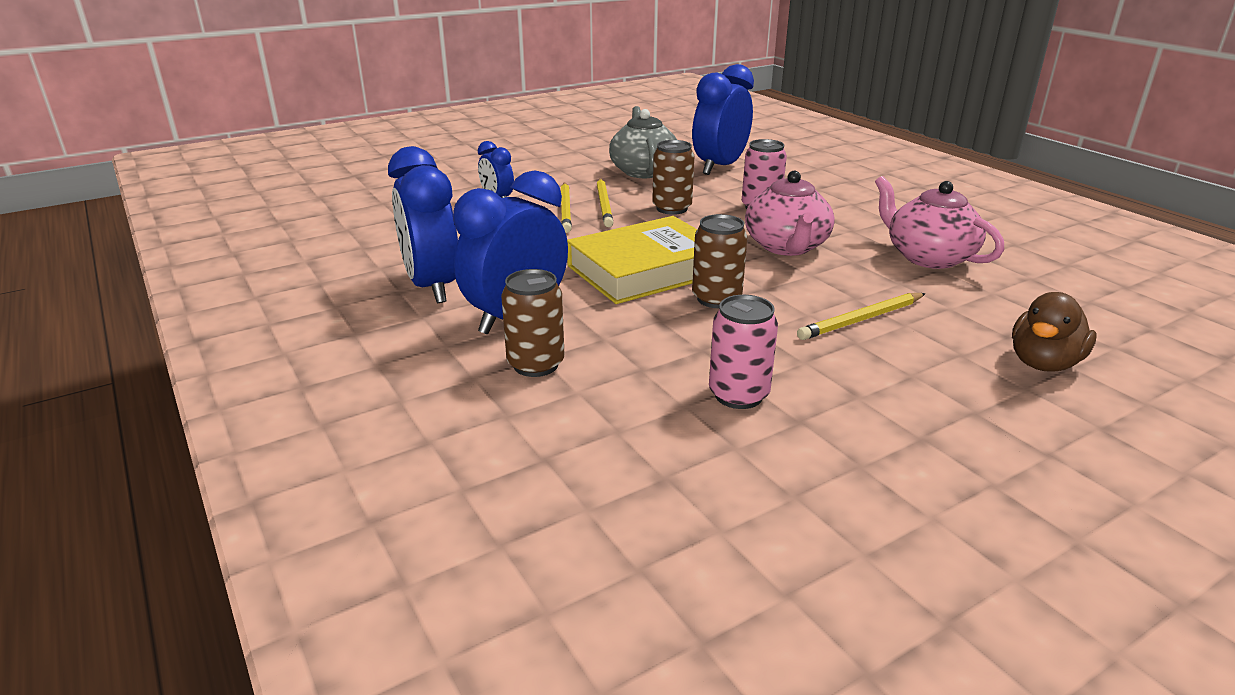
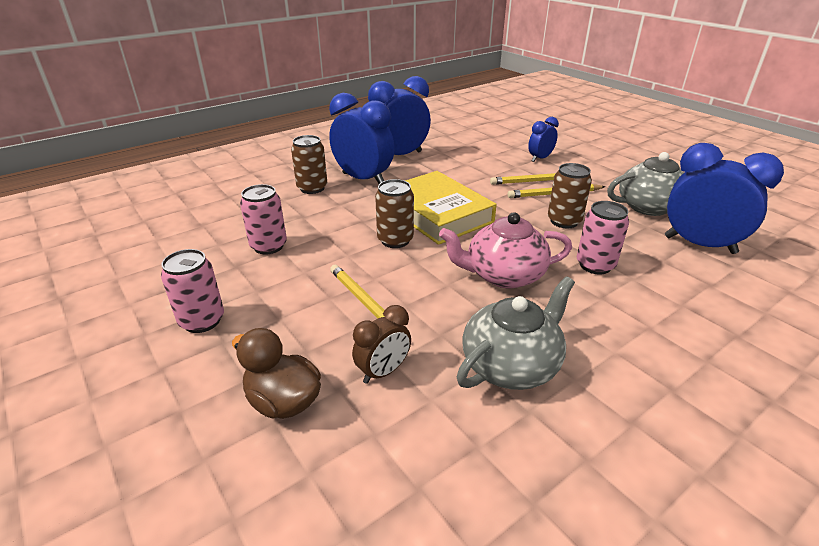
camera: 85 degrees right, 5 degrees up
(928, 257) = (511, 365): pink teapot -> grey teapot
(942, 434) = (202, 321): none -> pink can
(969, 312) = (383, 372): none -> brown clock

